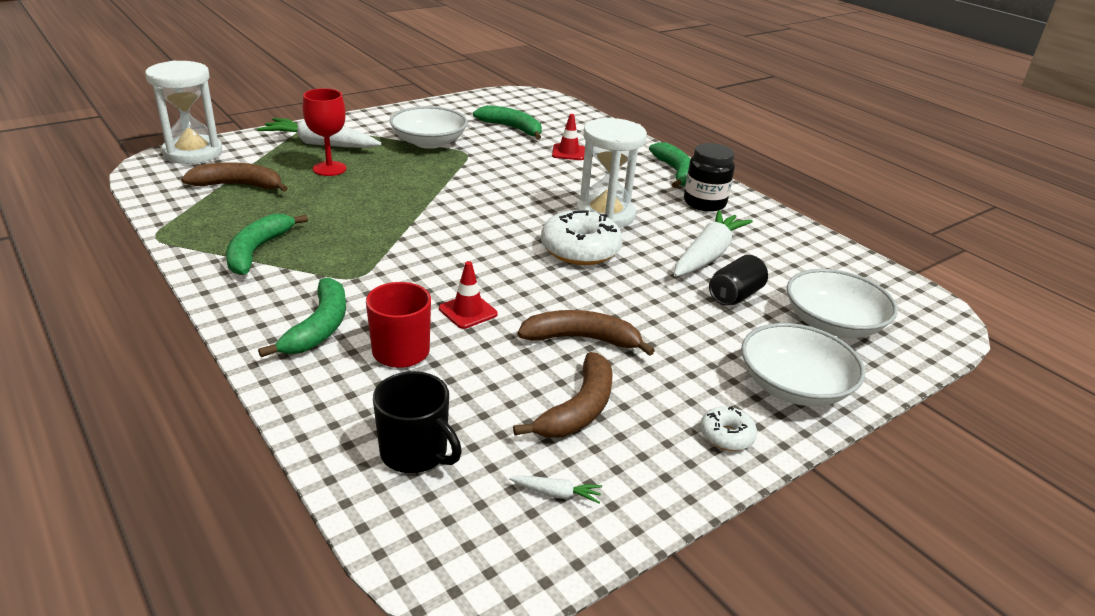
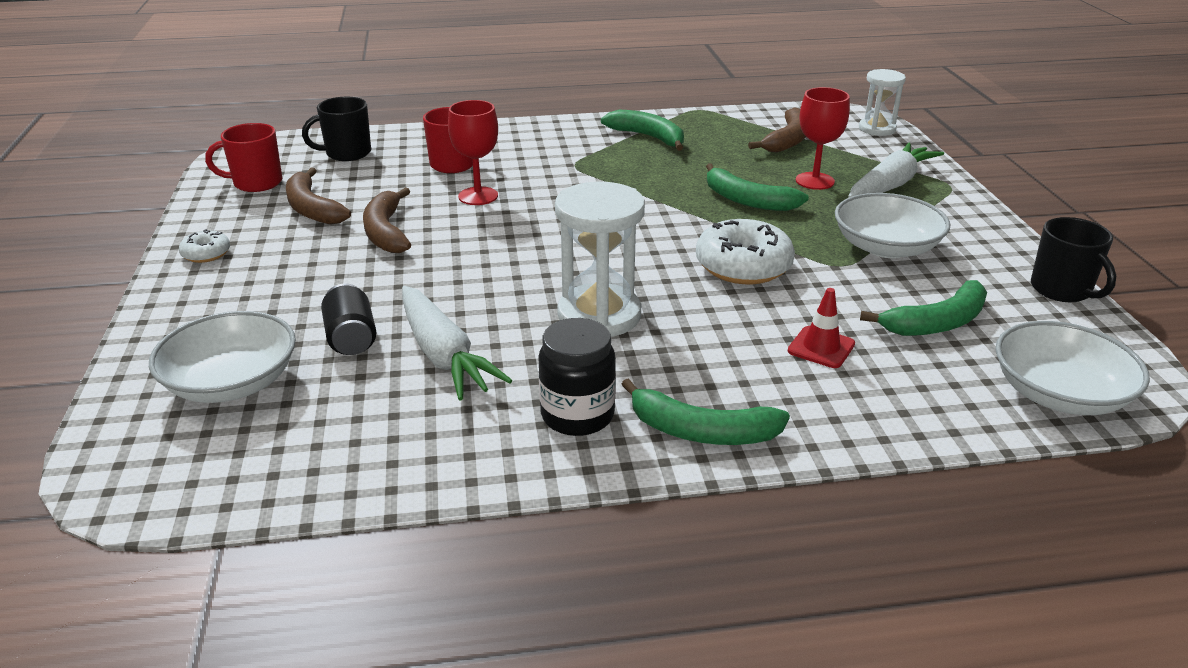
camera: 120 degrees right, 0 degrees up
(193, 153) = (877, 129): white hourglass -> white hourglass, size x0.62
(319, 327) = (513, 145): green banana -> green banana (747, 200)
(446, 103) = (1062, 290): none -> black mug
(468, 311) = (478, 196): red traffic cone -> red goblet
(556, 494) = (256, 183): white carrot -> red mug
(580, 250) = (531, 274): white donut -> white donut (743, 266)
(581, 339) = (386, 232): brown banana -> brown banana turned 135 degrees clockwise
(794, 386) = (200, 309): white bowl -> white bowl (1059, 394)

